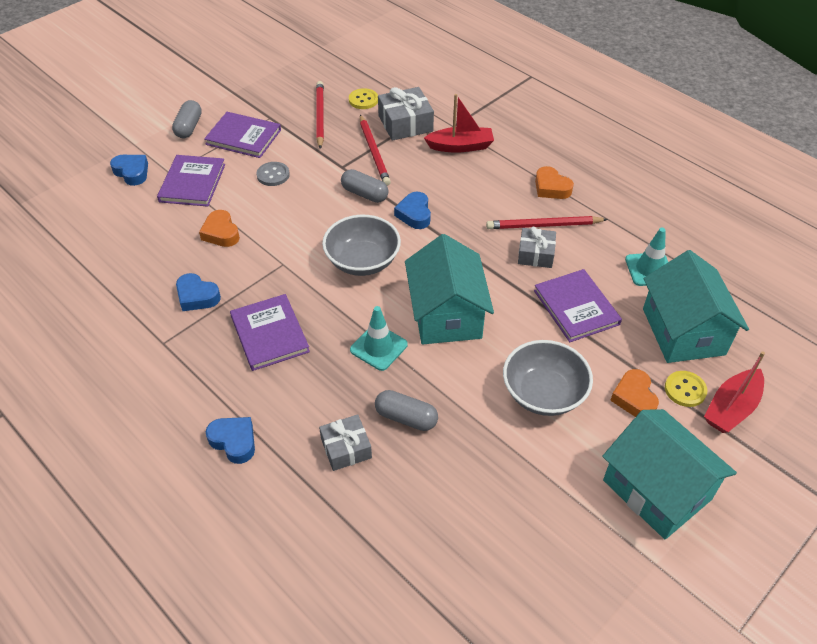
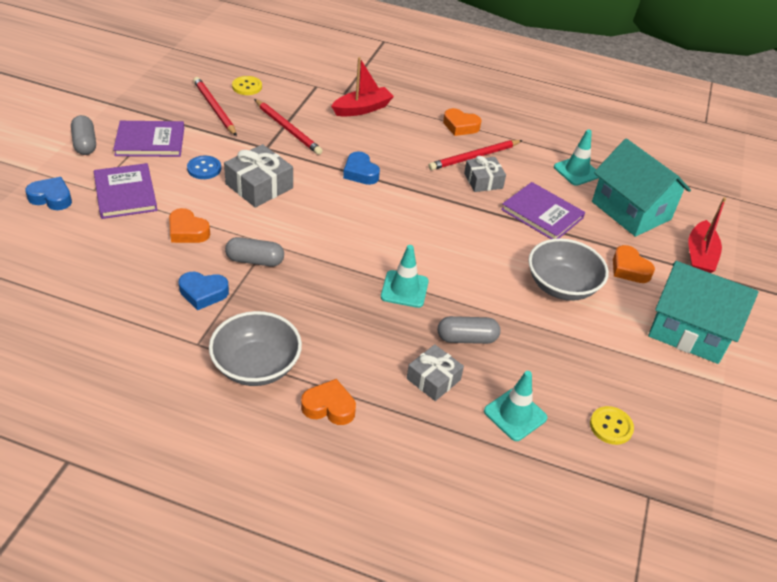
camera: 30 degrees left, 5 degrees down
(234, 441) = (329, 407): blue heart -> orange heart
(269, 334) = (298, 306): purple book -> none
(273, 175) = (204, 169): grey button -> blue button
(362, 261) = (341, 222): grey bowl -> grey bowl (256, 366)
(365, 194) = (304, 166): grey capsule -> grey capsule (255, 260)
(401, 513) = (515, 414): none -> turquoise traffic cone
(405, 123) = (300, 99): grey gift -> grey gift (259, 186)
(446, 315) = (443, 247): turquoise house -> none
(685, 390) = (660, 252): yellow button -> yellow button (611, 426)

